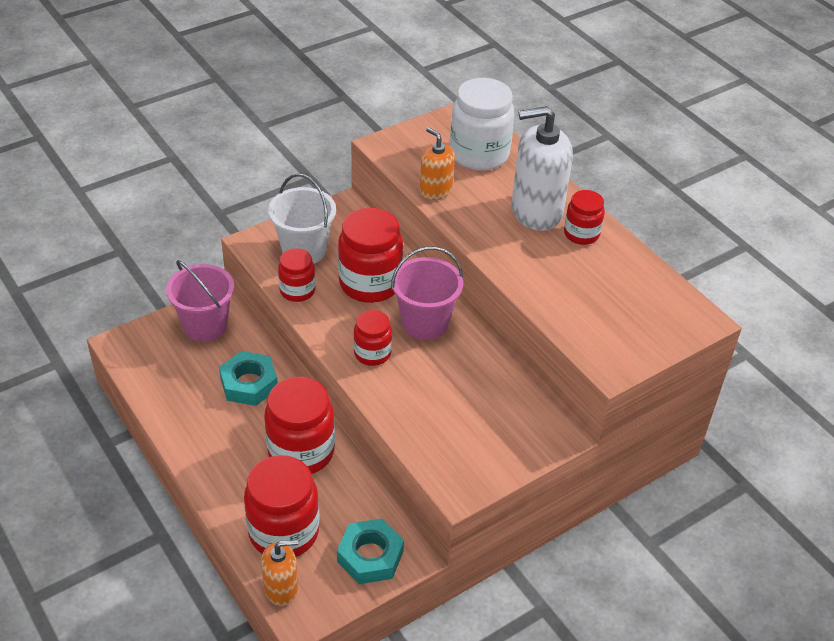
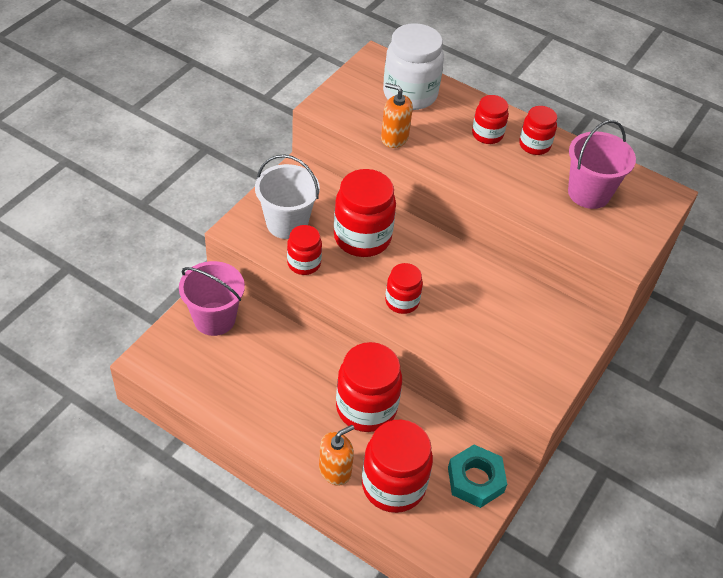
camera: 25 degrees left, 5 degrees up
(249, 383) = (285, 360): turquoise nut -> none
(281, 588) = (420, 536): orange soap dispenser -> orange soap dispenser (335, 470)
(425, 323) = (428, 260): pink bucket -> pink bucket (589, 193)
(536, 211) = (487, 134): white soap dispenser -> red jar

